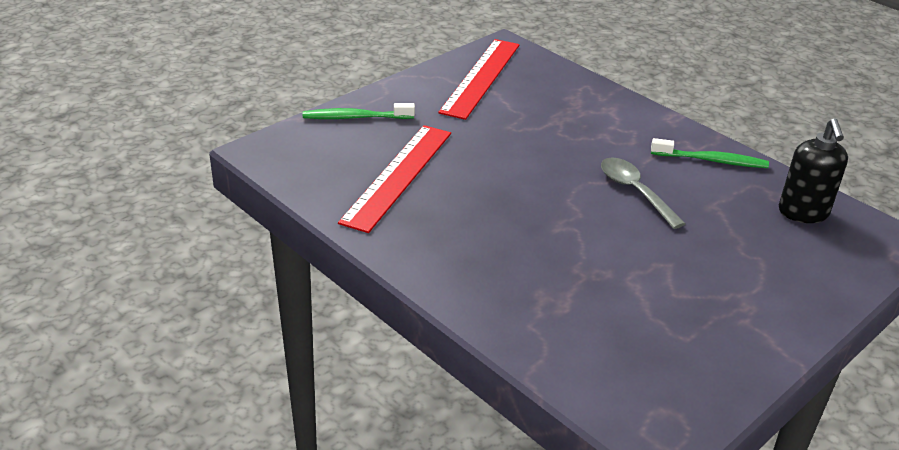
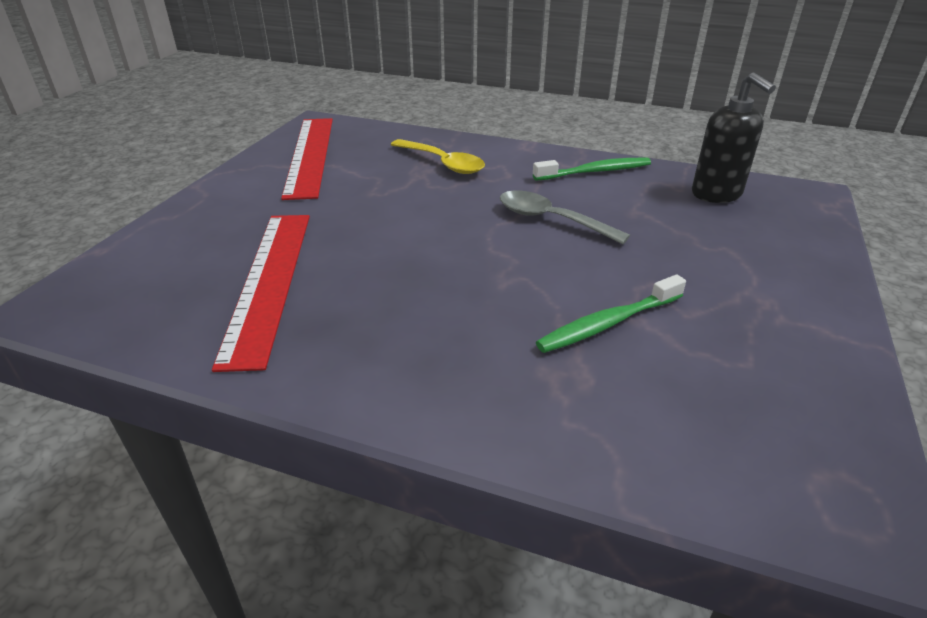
camera: 25 degrees left, 0 degrees up
(356, 117) = (178, 230): green toothbrush -> green toothbrush (609, 323)
(584, 115) = (443, 163): none -> yellow spoon

